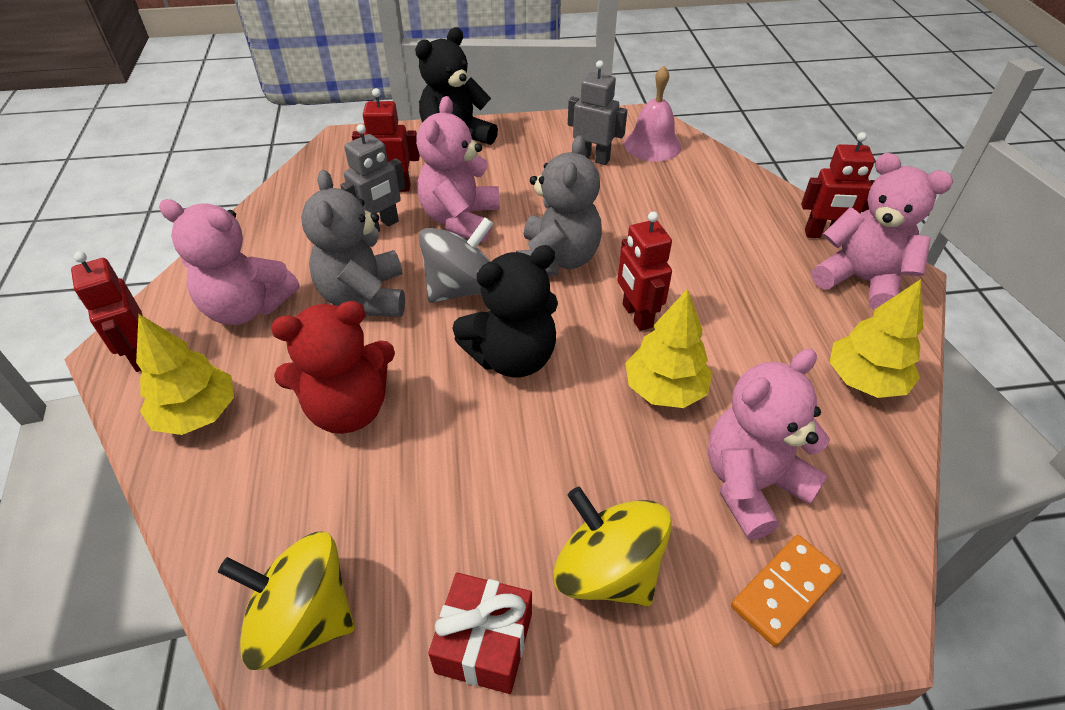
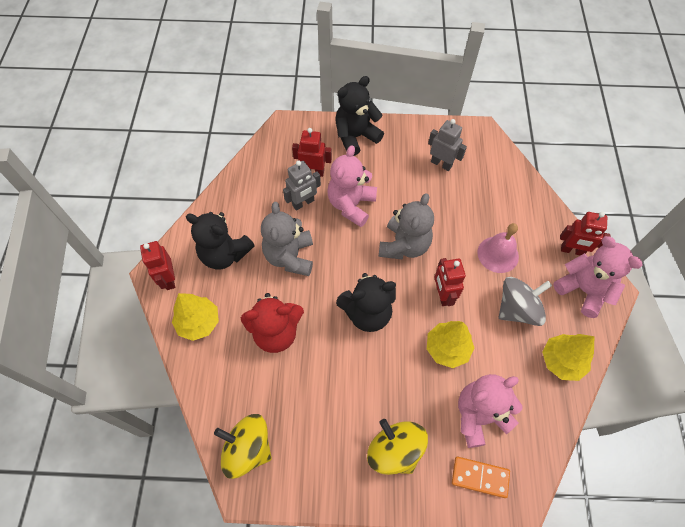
camera: 10 degrees right, 15 degrees up
(247, 308) = (225, 254): pink teddy bear -> black teddy bear
(462, 288) = (346, 259): grey spinning top -> grey spinning top (517, 309)
(484, 642) = (330, 476): red gift -> none
(652, 145) = (482, 157): pink bell -> pink bell (498, 254)
(785, 591) = (480, 477): orange domino -> orange domino turned 45 degrees clockwise

